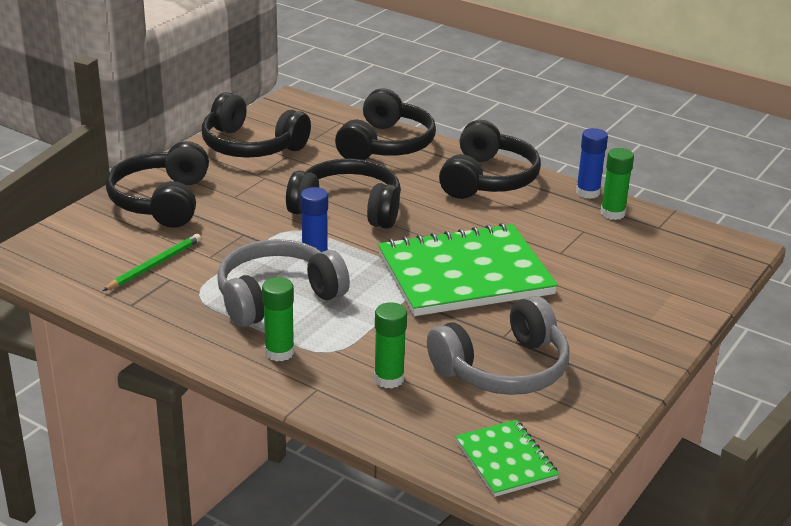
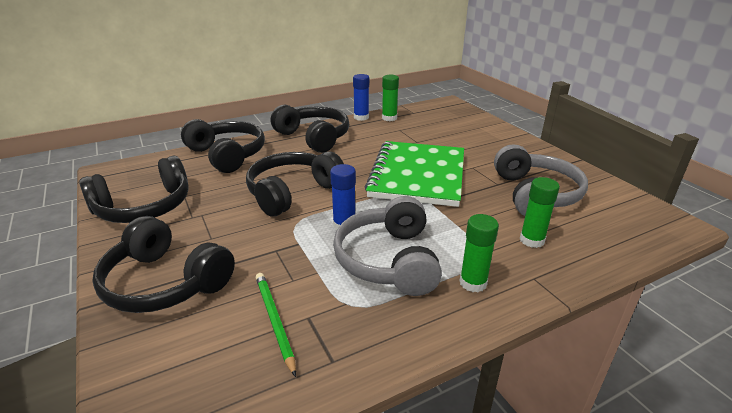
camera: 60 degrees left, 0 degrees up
(505, 460) = (640, 223): green notebook -> none

